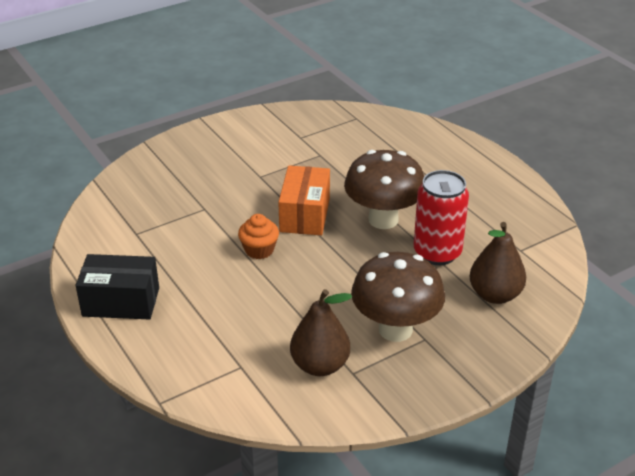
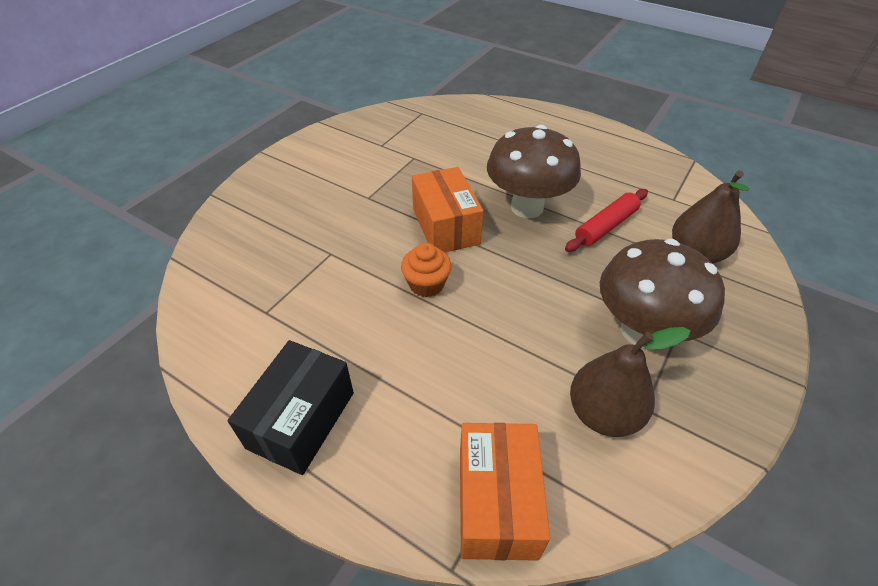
camera: 25 degrees left, 10 degrees up
(121, 302) = (301, 420): black box -> black box turned 45 degrees counterclockwise
(210, 383) = (496, 502): none -> orange box
(437, 253) = (605, 226): red can -> red rolling pin

